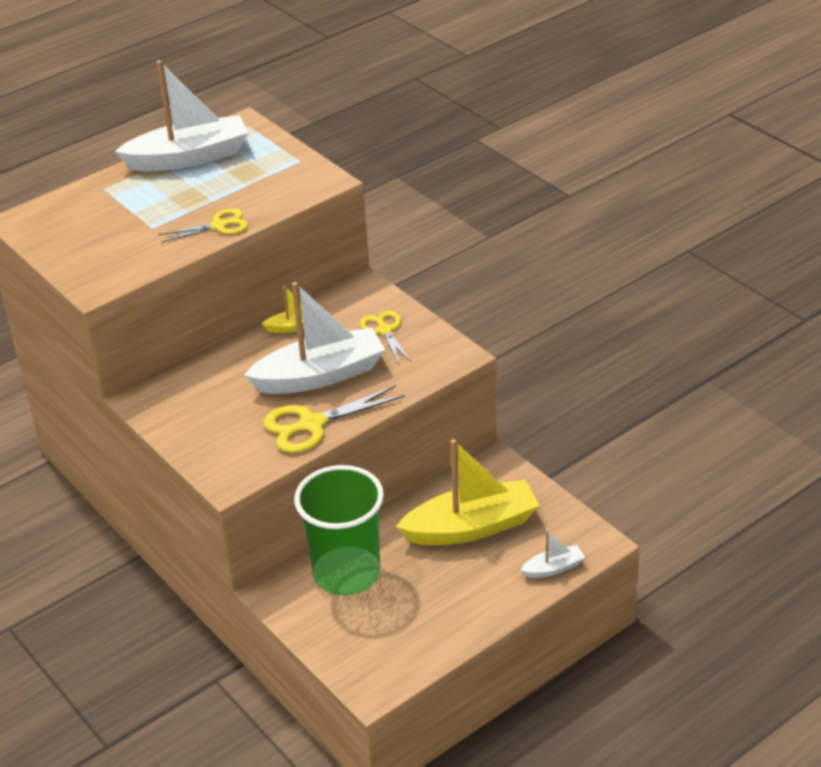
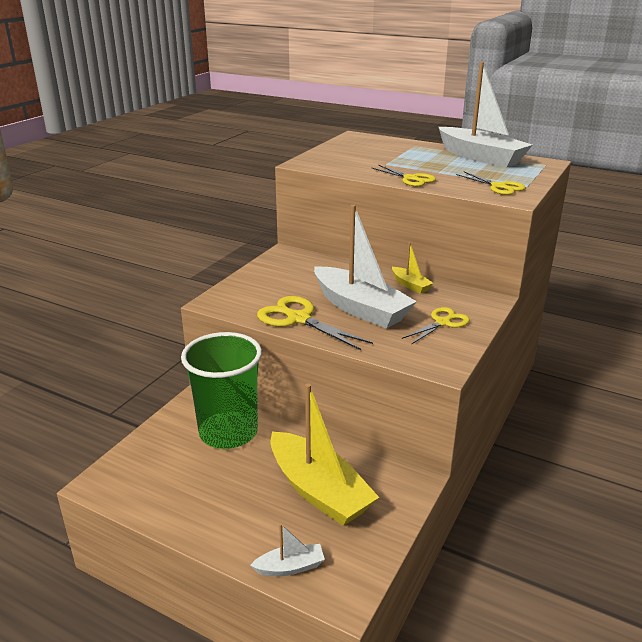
camera: 65 degrees right, 10 degrees down
(289, 179) = (499, 187): none -> yellow scissors
(553, 568) = (290, 567): white boat -> white boat turned 60 degrees counterclockwise

